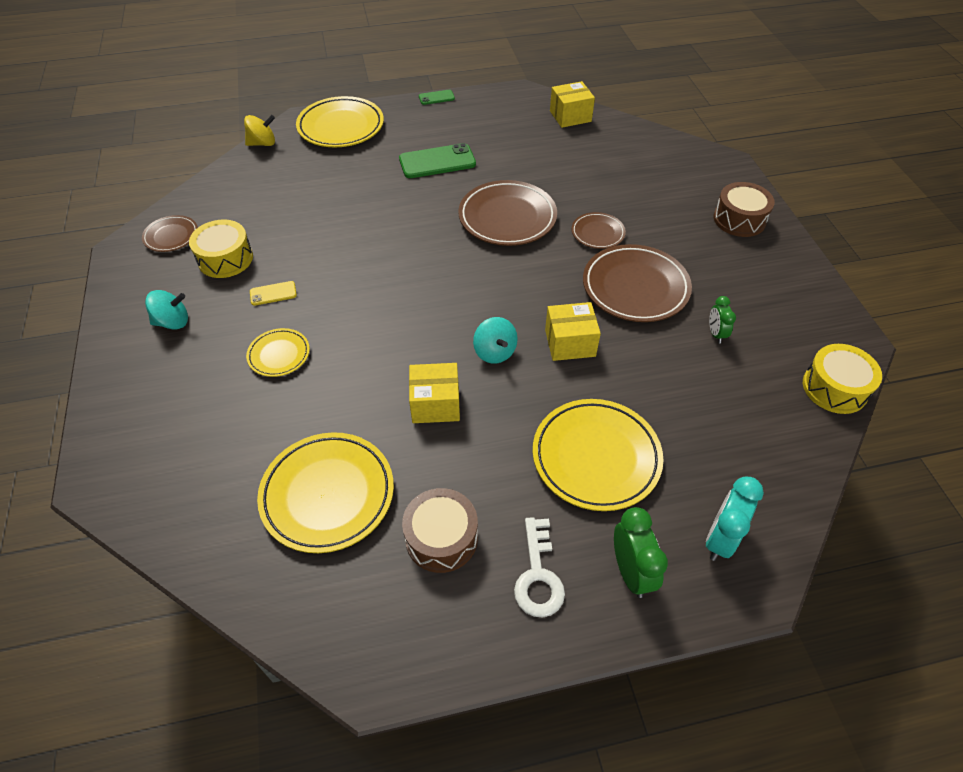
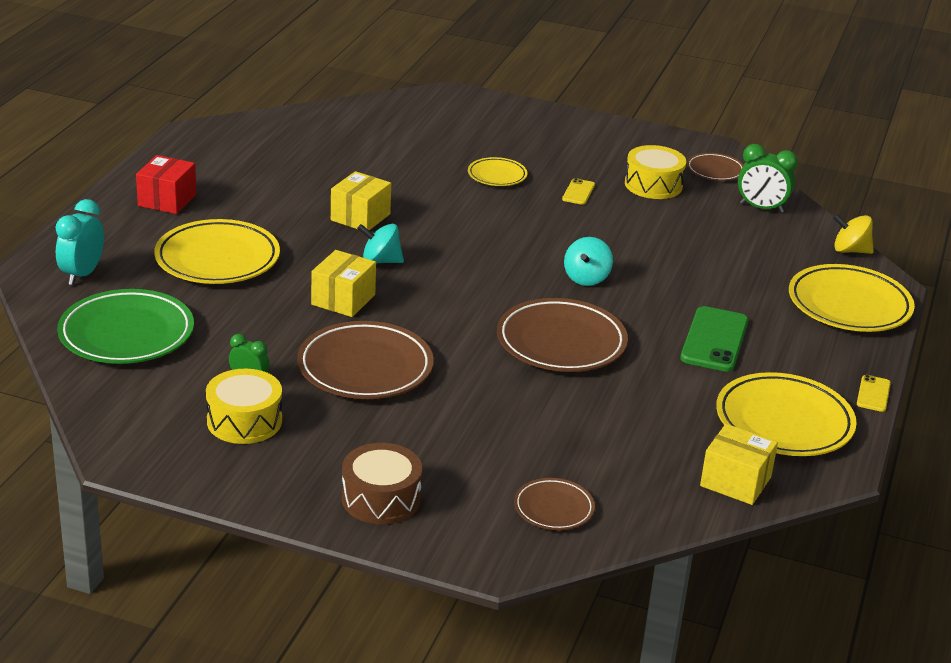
camera: 120 degrees right, 20 degrees down
(173, 322) = (589, 147): turquoise spinning top -> turquoise spinning top (586, 278)
(263, 143) = (850, 250): yellow spinning top -> yellow spinning top turned 90 degrees clockwise
(328, 494) = (335, 156): yellow plate -> yellow plate (784, 422)
(436, 97) = (873, 394): green phone -> yellow phone
(441, 538) = (244, 180): brown drum -> none
(538, 576) = (167, 200): white key -> red box
(570, 116) = (735, 481): yellow box -> yellow box turned 75 degrees counterclockwise
(597, 233) = (472, 386): brown plate -> brown plate (553, 508)
(631, 571) = (117, 231): green clock -> green clock (761, 208)
(720, 539) = (82, 274): turquoise clock -> turquoise clock turned 135 degrees counterclockwise
(752, 439) = (126, 334): none -> green plate
(834, 388) = (103, 408): yellow drum -> yellow drum (244, 421)

